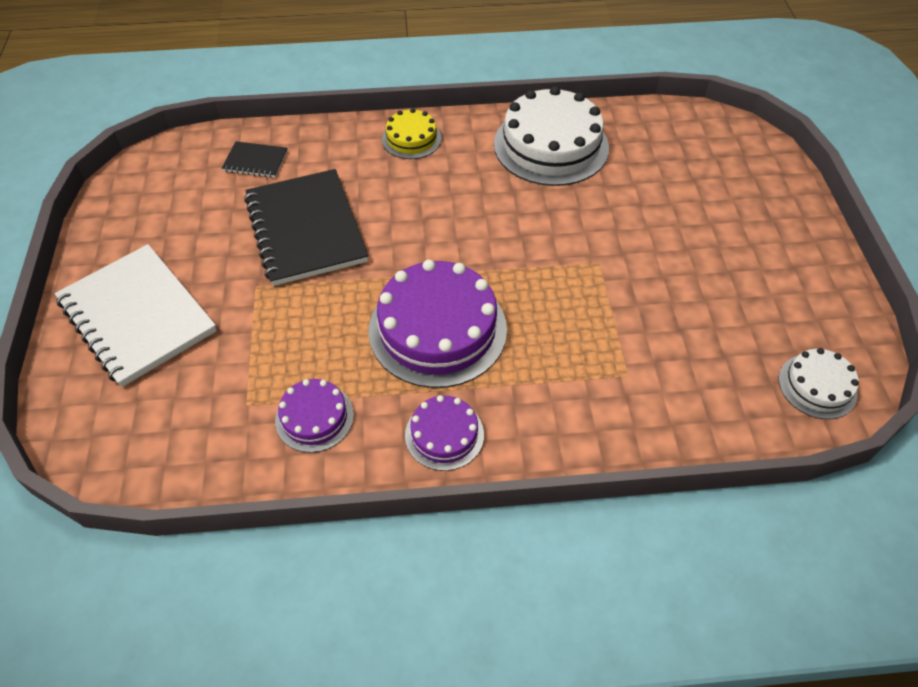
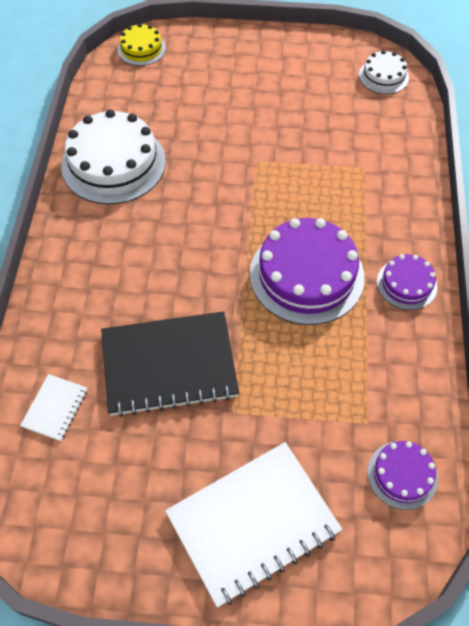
camera: 80 degrees left, 5 degrees up
(255, 161) = (55, 408): black notebook -> white notebook
(314, 417) = (384, 371): purple cake -> purple cake (402, 475)
(411, 139) = (68, 265): yellow cake -> yellow cake (141, 49)

